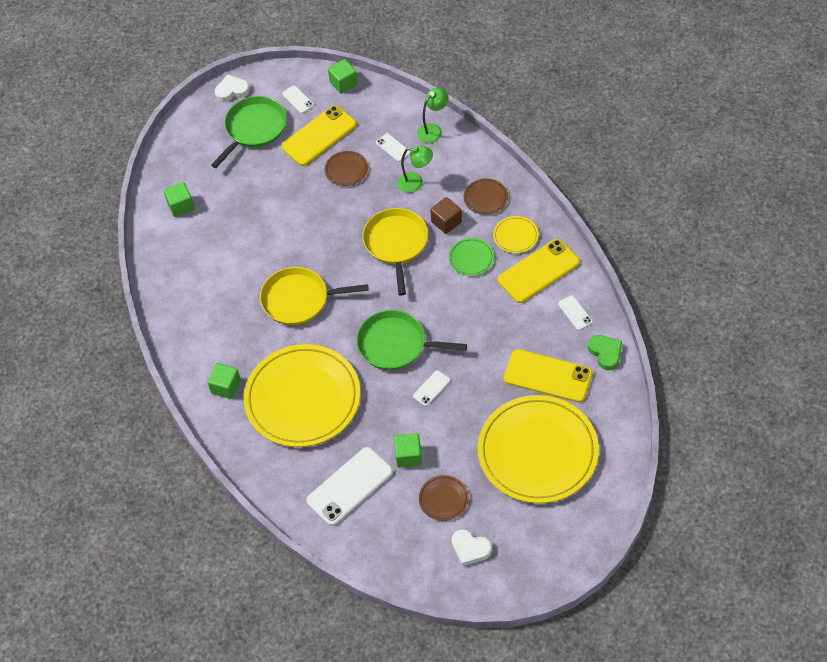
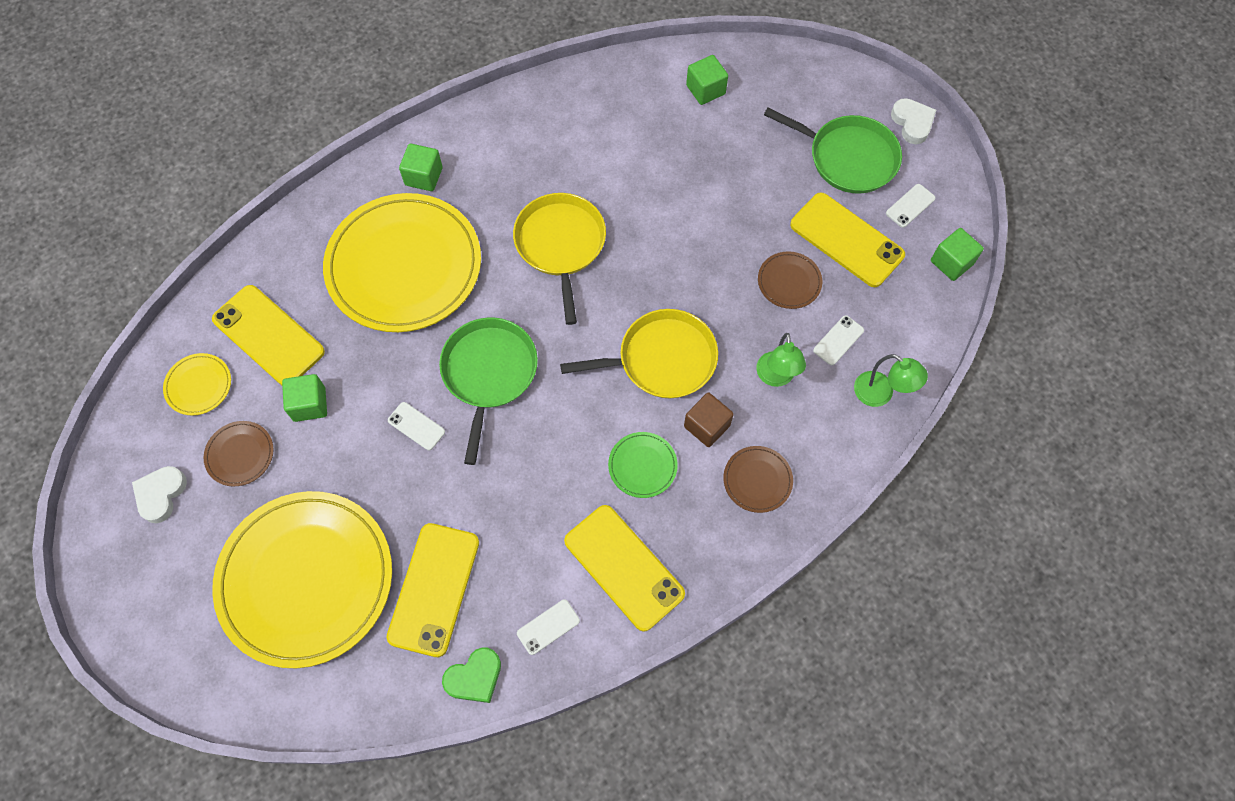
camera: 80 degrees right, 10 degrees up
(350, 486) = (268, 335): white phone -> yellow phone
(515, 236) = (688, 529): yellow plate -> yellow plate (198, 385)

